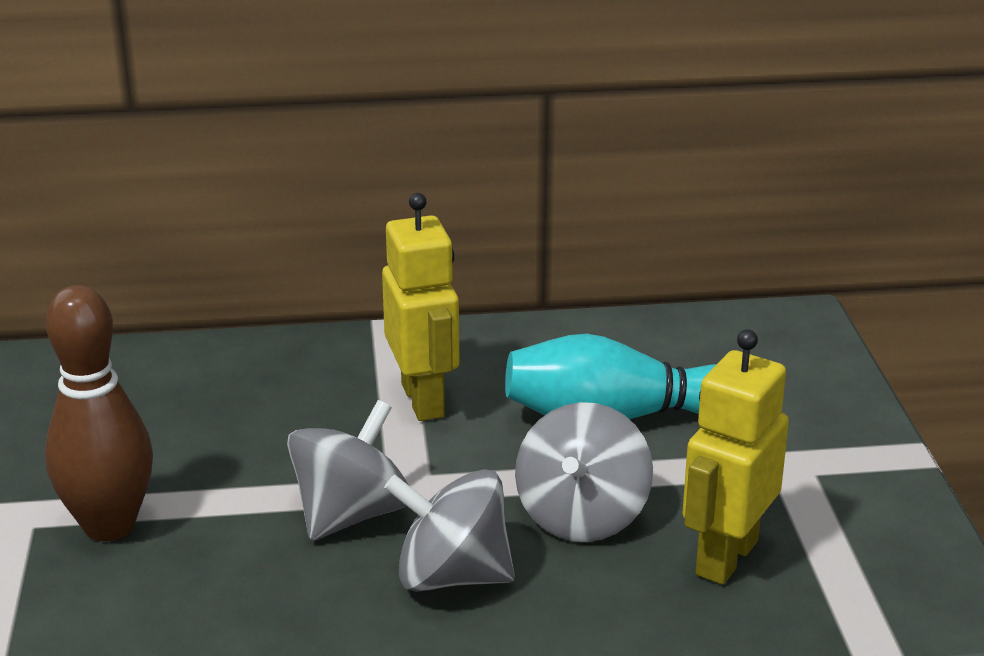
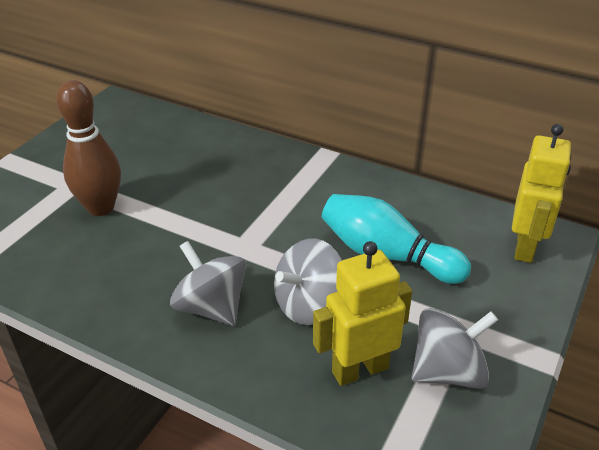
camera: 35 degrees right, 10 degrees up
(351, 514) = (202, 250): grey spinning top -> grey spinning top (448, 371)
(424, 400) = (299, 202): yellow robot -> yellow robot (525, 247)

